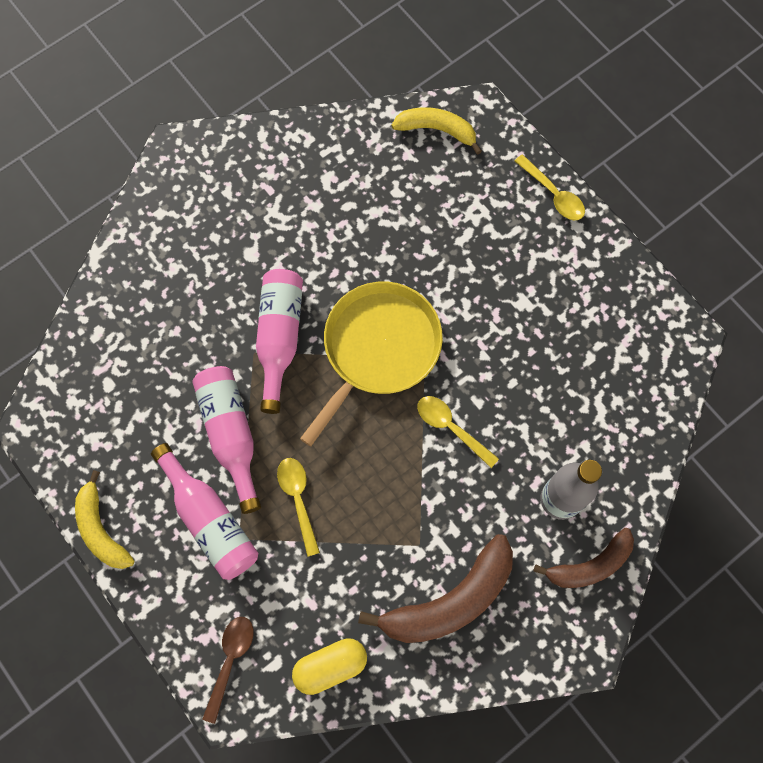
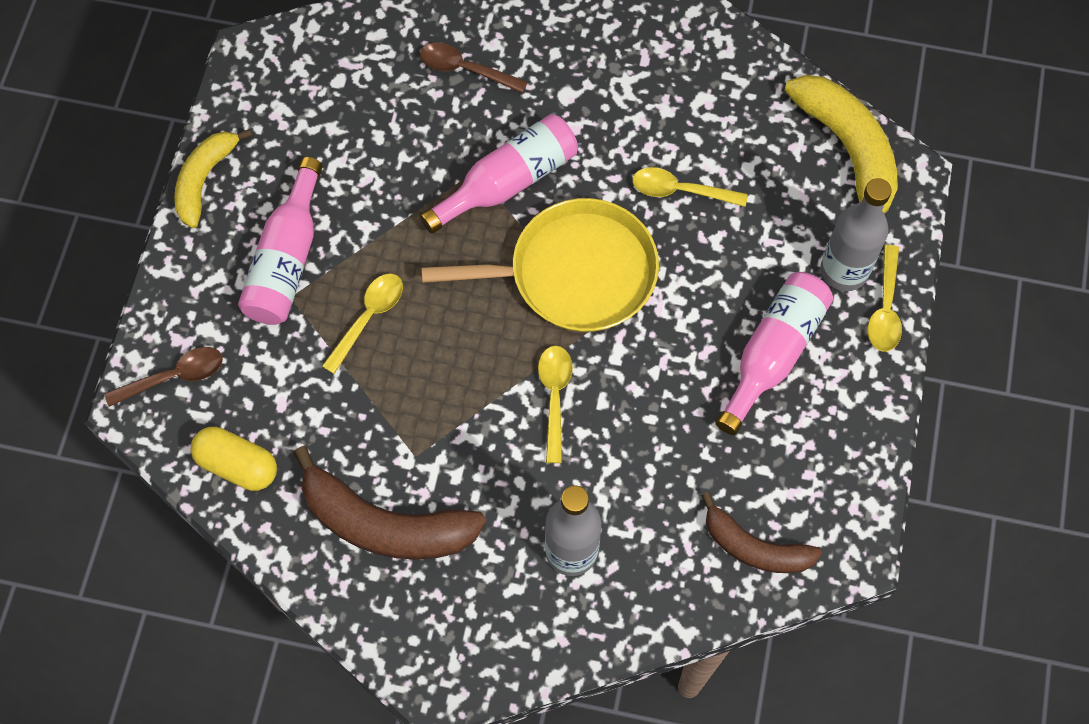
camera: 50 degrees right, 5 degrees down
(175, 299) = (465, 69): none -> brown spoon
(231, 435) = (380, 215): pink bottle -> pink bottle (773, 354)
(377, 242) = (680, 191): none -> yellow spoon
(437, 130) = (848, 153): yellow banana -> yellow banana, size x1.58
(510, 196) = (844, 270): none -> grey bottle
(590, 565) = (529, 628): brown banana -> brown banana (754, 547)

